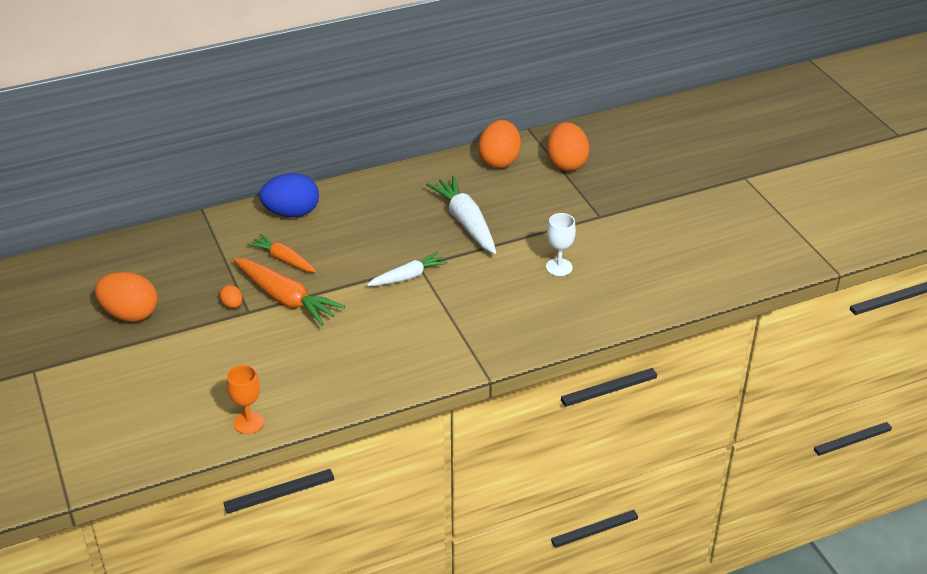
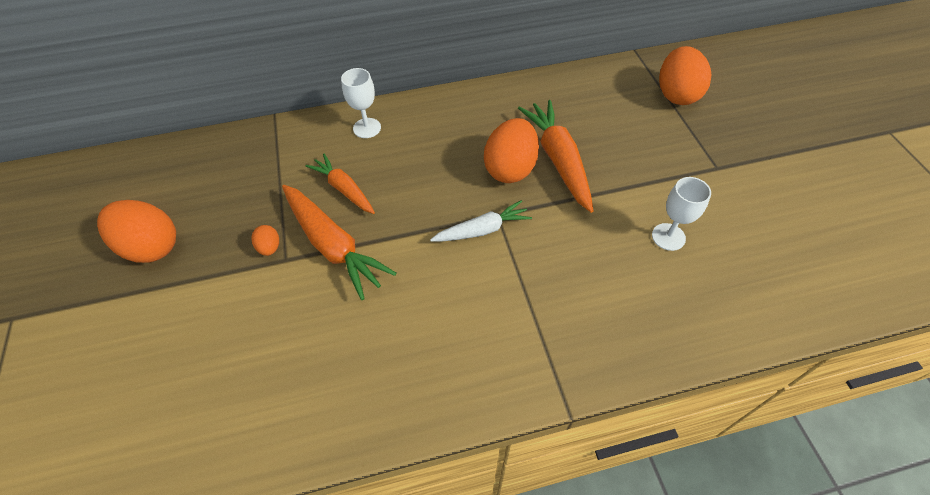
camera: 10 degrees right, 15 degrees up
(248, 422) = (235, 451): orange goblet -> none
(292, 213) = (367, 128): blue egg -> white goblet
(466, 222) = (558, 160): white carrot -> orange carrot
(499, 161) = (601, 84): orange egg -> orange egg (510, 168)

